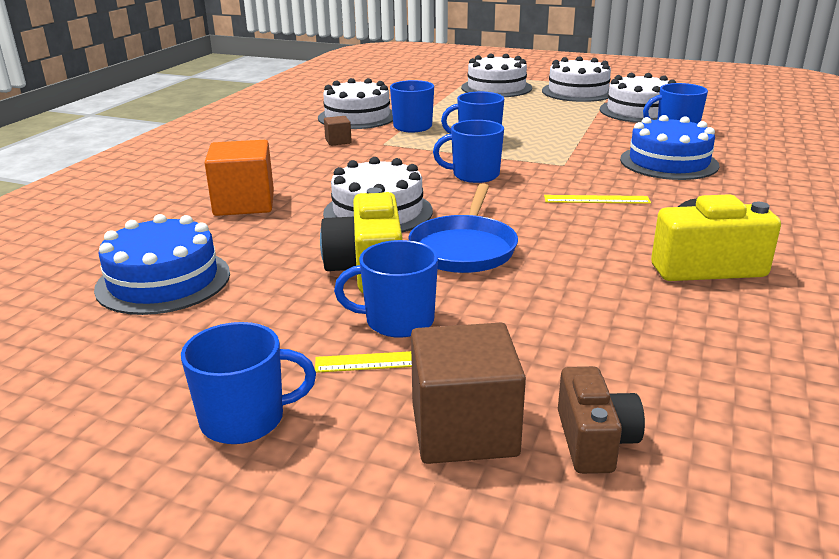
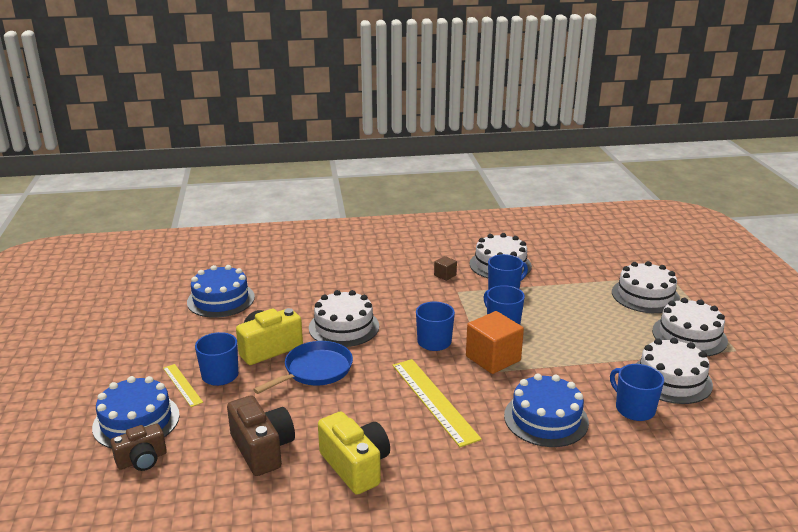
camera: 60 degrees right, 0 degrees up
(244, 203) = (321, 284): orange cube -> orange cube (493, 358)
(245, 419) = (121, 365): blue mug -> none
(464, 249) = (315, 370): blue pan -> blue pan turned 150 degrees clockwise
(464, 429) = (136, 421): brown cube -> blue cake
(596, 199) = (434, 400): yellow ruler -> yellow ruler, size x1.82
(630, 321) = (262, 449): none -> brown camera

